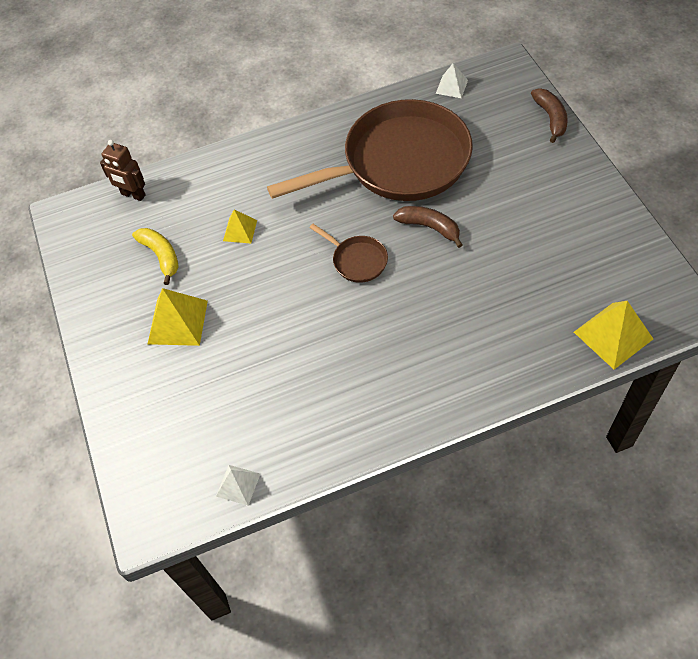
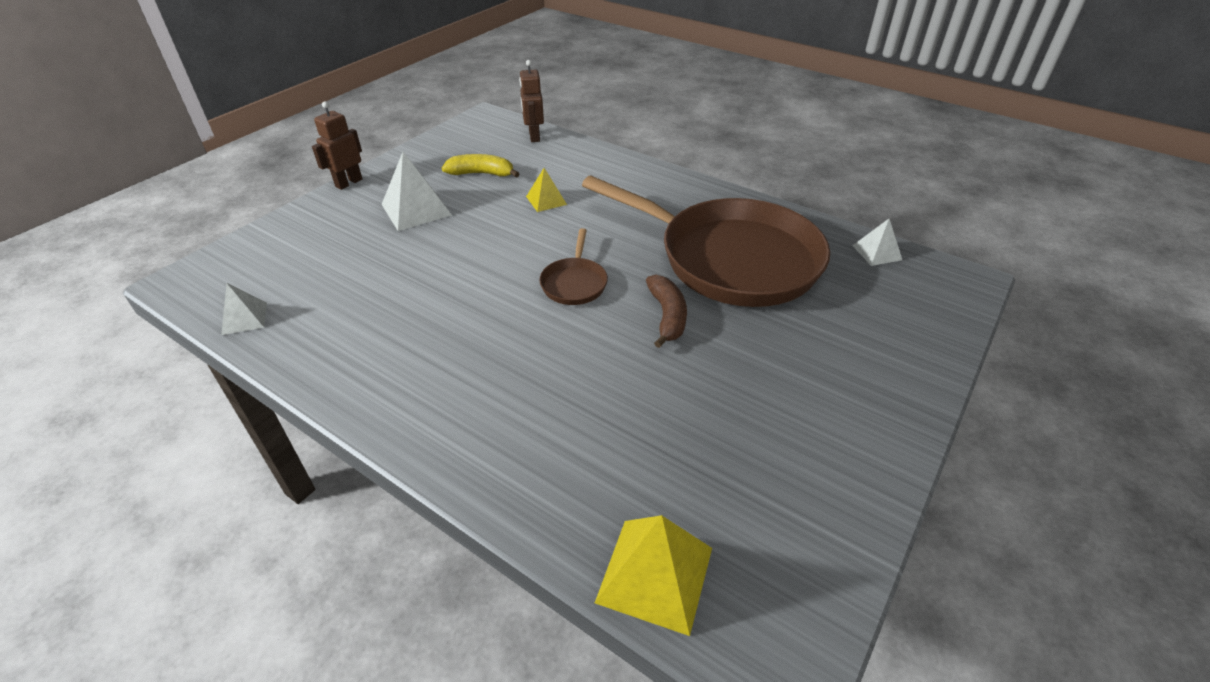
camera: 50 degrees right, 15 degrees down
(88, 358) = (348, 183): none -> brown robot
(161, 256) = (481, 173): yellow banana -> yellow banana turned 105 degrees counterclockwise
(178, 322) = (416, 209): yellow pyramid -> white pyramid
(551, 118) = (941, 349): brown banana -> none

